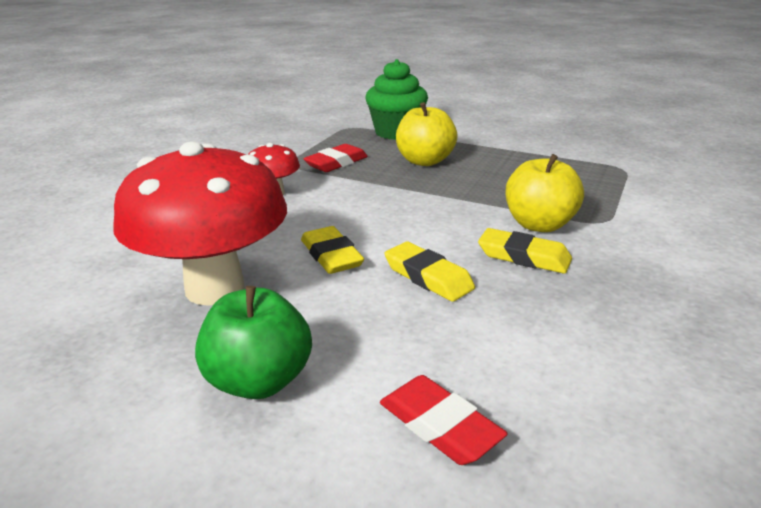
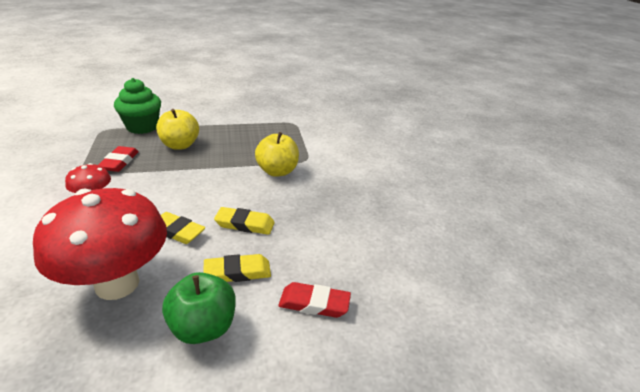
camera: 40 degrees left, 5 degrees up
(524, 257) = (284, 194): yellow eraser -> yellow eraser (237, 272)

